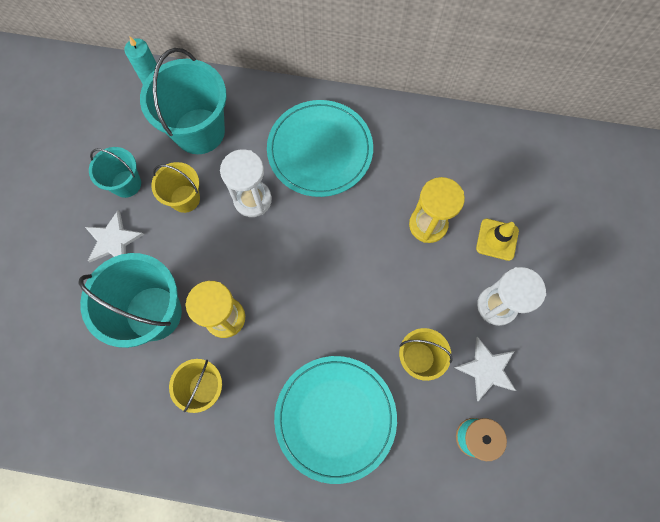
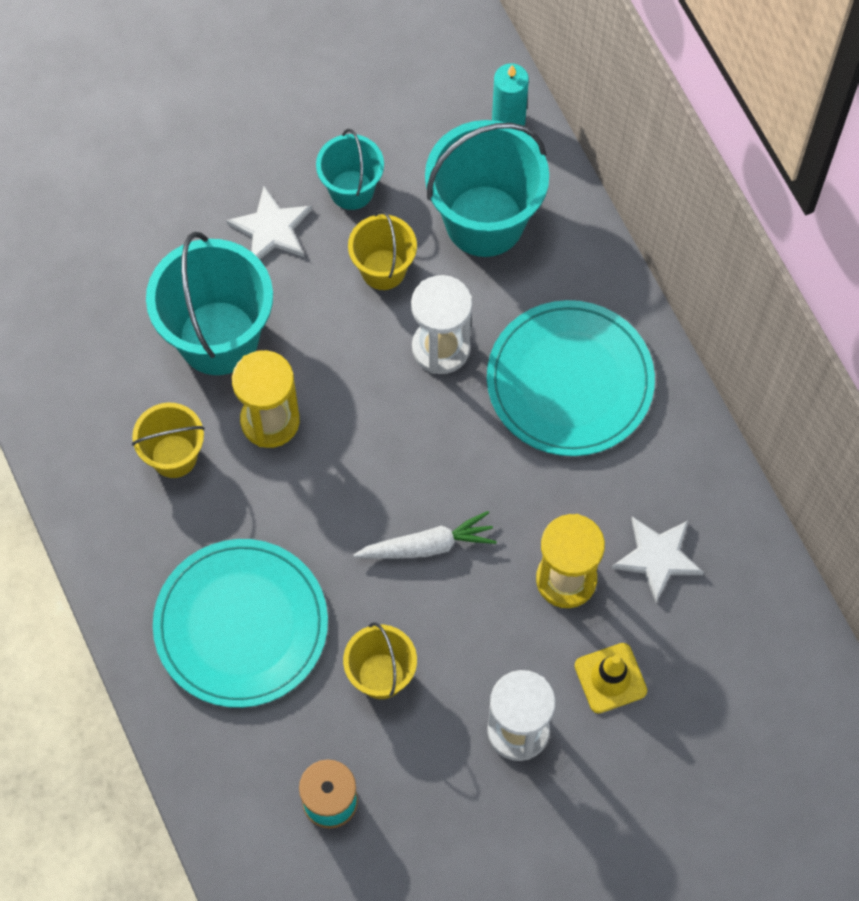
camera: 55 degrees right, 5 degrees down
(360, 282) = (427, 546): none -> white carrot
(486, 369) = (425, 766): white star -> white star (657, 557)

